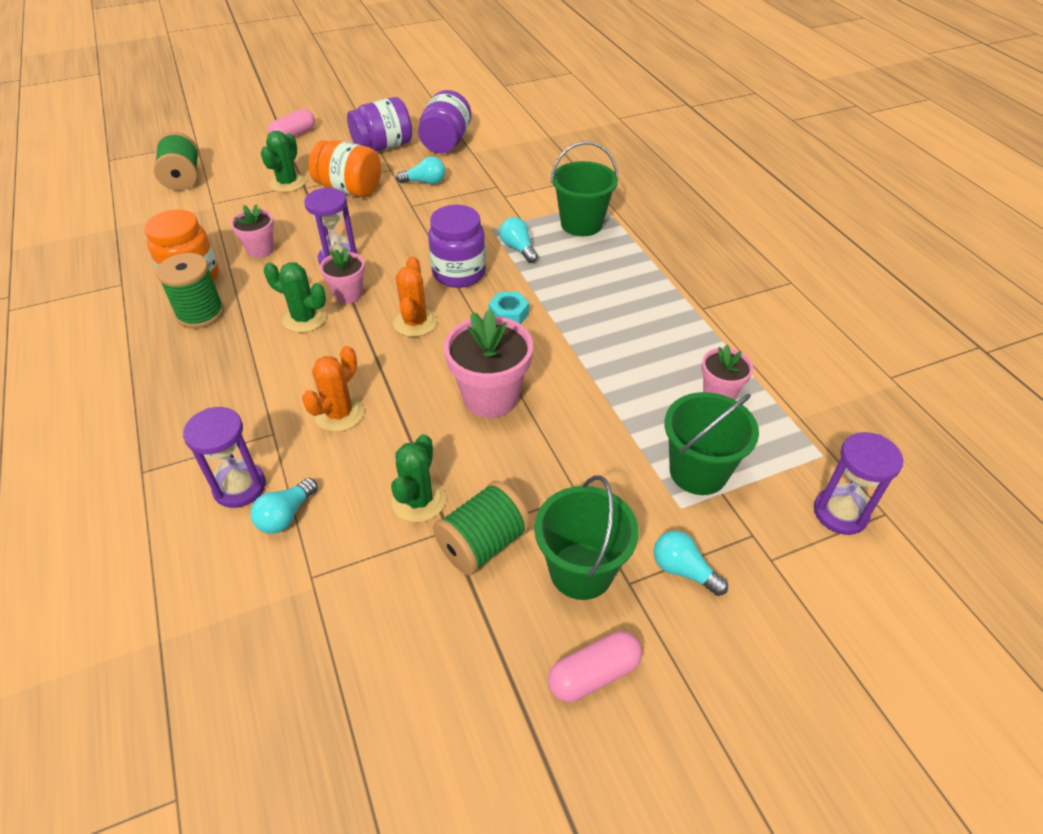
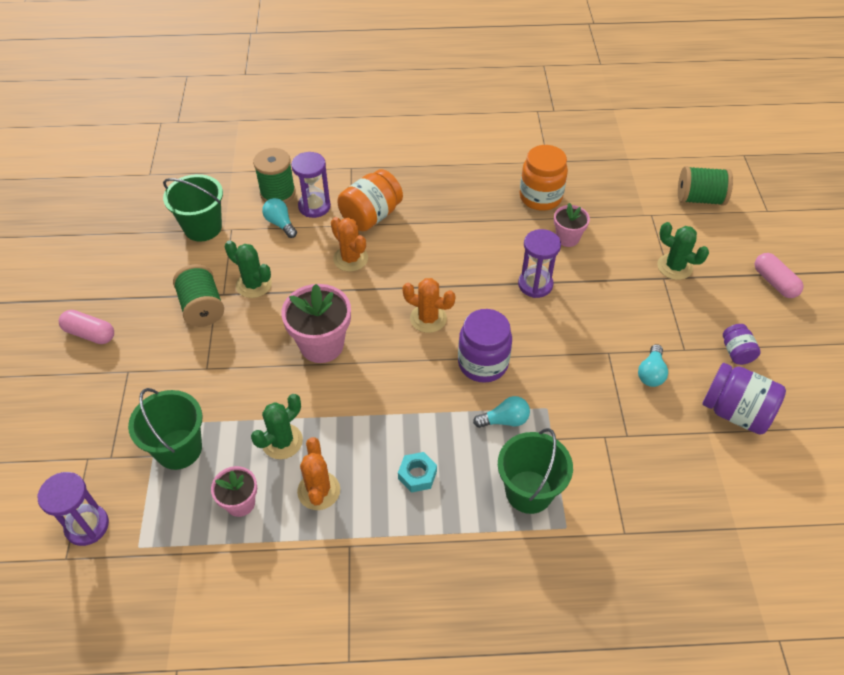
camera: 110 degrees right, 5 degrees up
(200, 313) = (494, 199): green spool -> green spool (278, 193)
(304, 319) = (463, 254): green cactus -> green cactus (282, 441)
(348, 294) = (483, 284): pink flower pot -> none
(349, 189) = (651, 310): orange jar -> orange jar (371, 216)
(383, 146) = (736, 352): purple jar -> purple jar, size x0.55
(508, 314) = (411, 384): turquoise nut -> turquoise nut (417, 475)
(581, 571) = (152, 350): green bucket -> green bucket (203, 227)
(594, 674) = (90, 334): pink capsule -> pink capsule turned 60 degrees counterclockwise
(666, 343) = (319, 491): none -> orange cactus
(683, 570) = (115, 404): turquoise light bulb -> none

